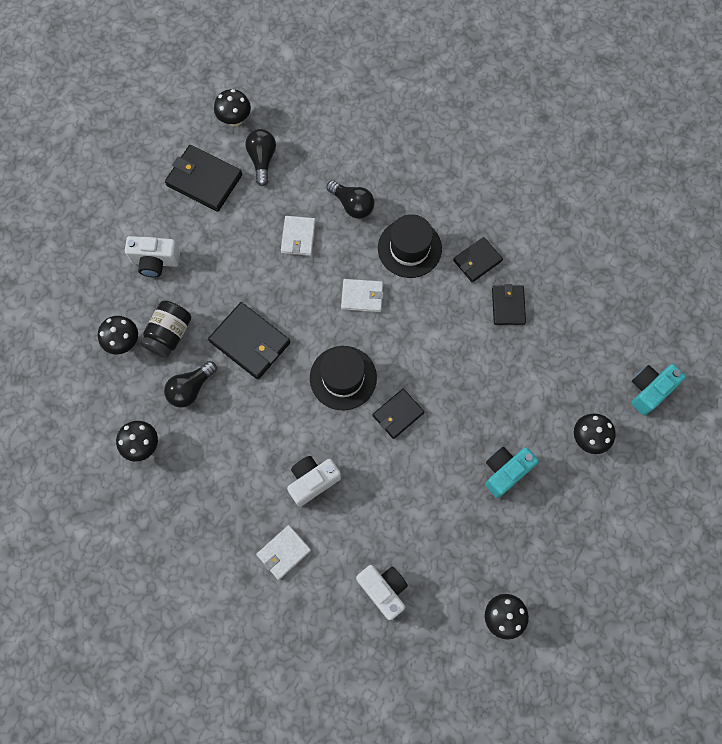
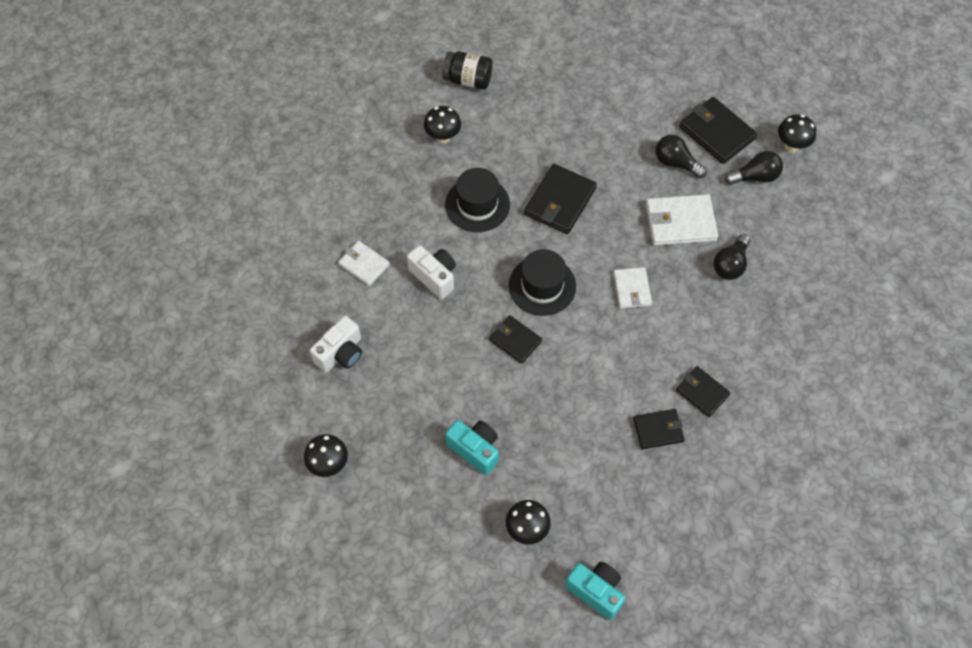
camera: 80 degrees right, 10 degrees down
(124, 342) = (535, 103): black mushroom -> none
(155, 261) = (621, 111): white camera -> none
(169, 334) = (552, 136): black jar -> black jar (468, 80)
(190, 389) = (503, 163): black light bulb -> black light bulb (676, 163)
(204, 180) = (716, 132): black wallet -> black wallet turned 60 degrees counterclockwise
(298, 237) = (680, 222): white wallet -> white wallet, size x1.61
(409, 248) = (697, 325): black hat -> black hat (477, 204)

